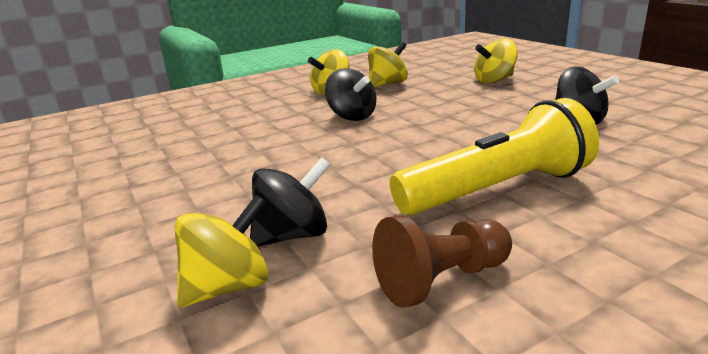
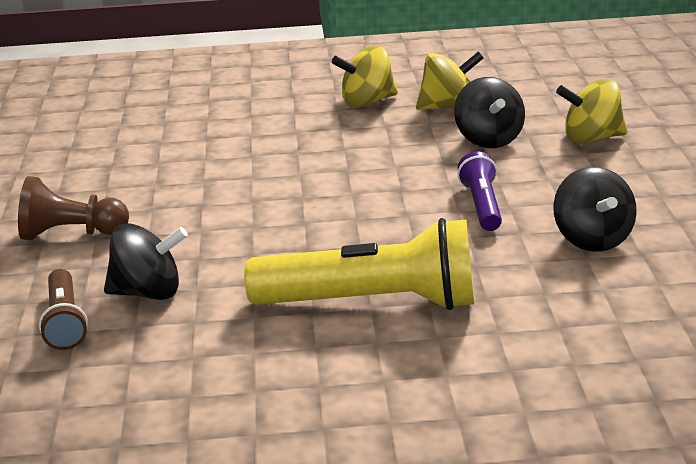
camera: 25 degrees right, 5 degrees up
(229, 286) = (65, 322): yellow spinning top -> brown flashlight
(352, 116) = (345, 155): black spinning top -> black spinning top (488, 139)
(441, 280) = (220, 370): brown pawn -> brown pawn (71, 234)
(483, 120) = (481, 205): none -> purple flashlight

